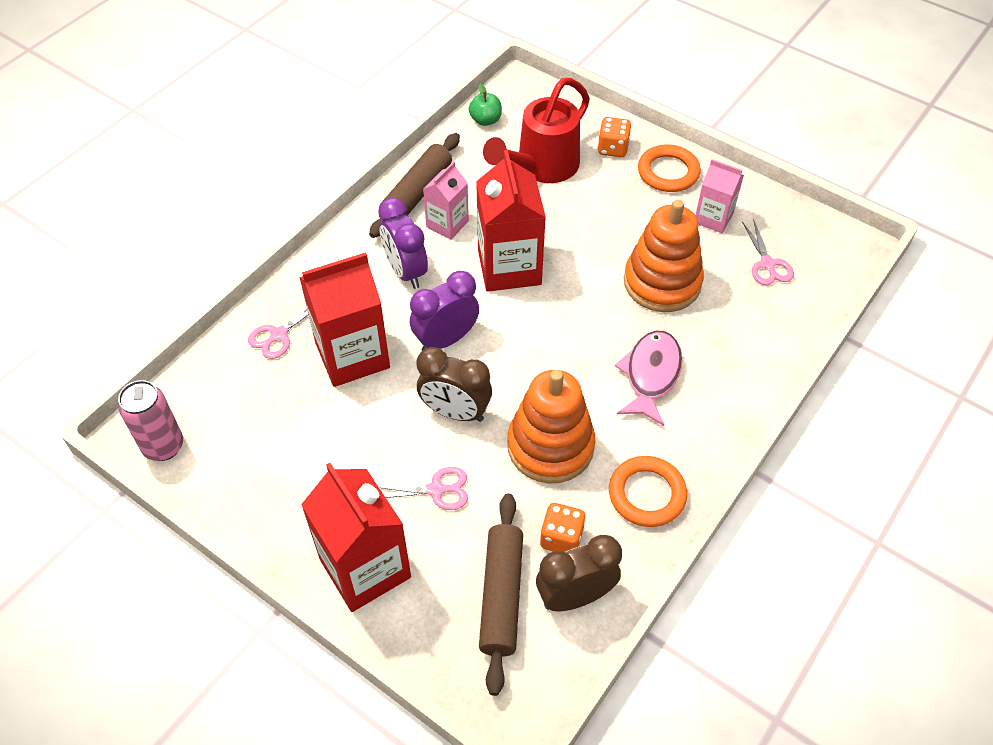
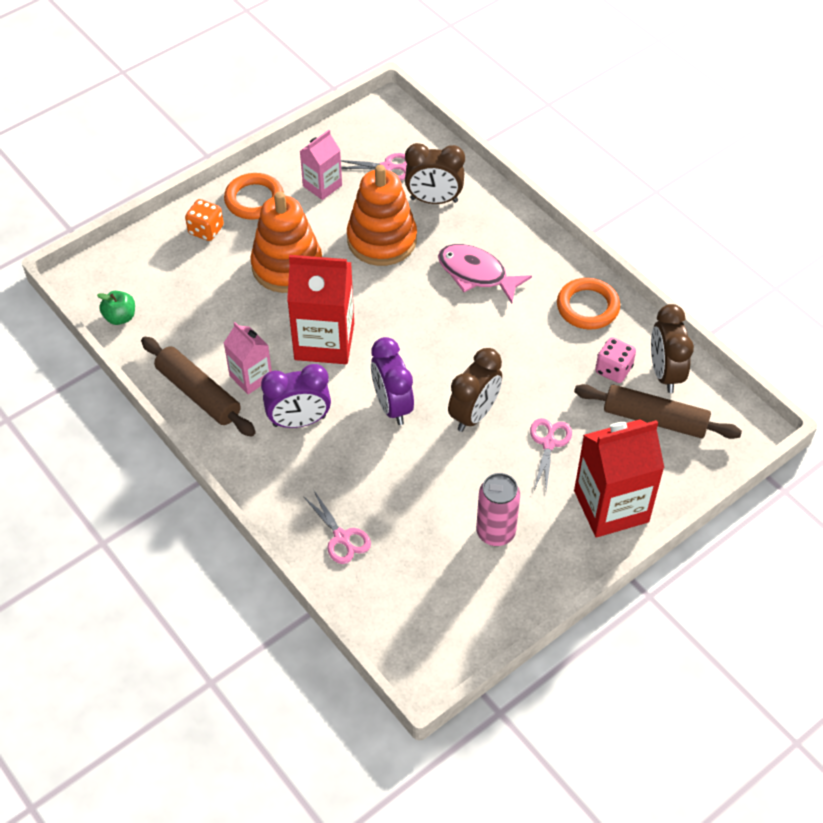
camera: 75 degrees left, 0 degrees up
(163, 446) = (446, 649): pink can -> pink can (495, 532)
(352, 355) = (387, 481): red carton -> none
(541, 167) = (206, 288): red watering can -> none
(550, 446) = (527, 356): orange stacking toy -> orange stacking toy (287, 266)
(561, 538) = (613, 370): orange dice -> pink dice
(741, 314) = (434, 200): none -> brown clock

